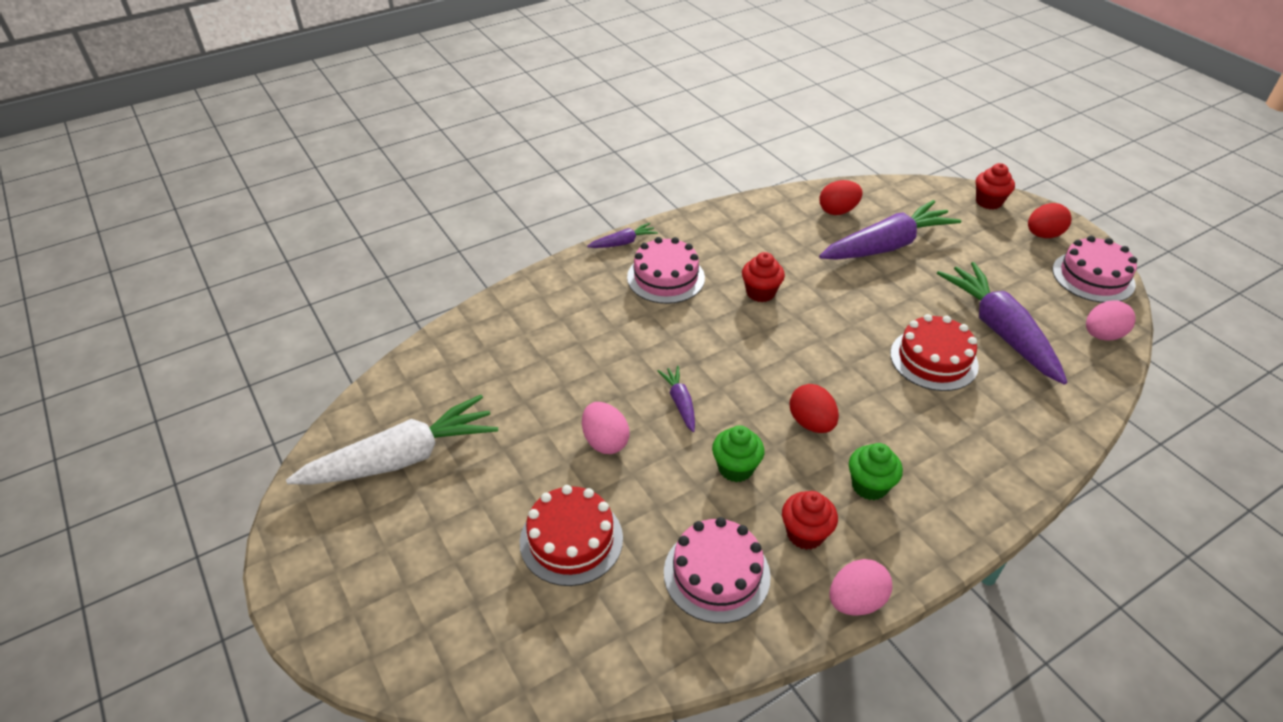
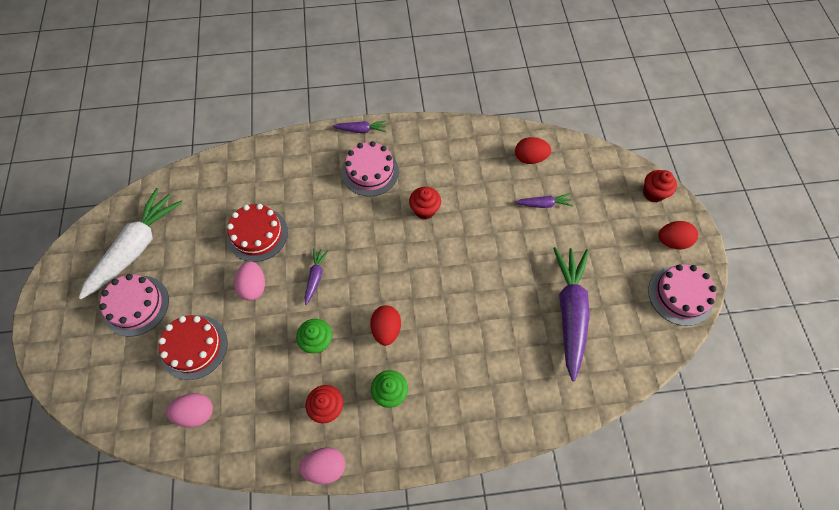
camera: 25 degrees right, 20 degrees up
(403, 458) = (137, 247): white carrot -> white carrot turned 60 degrees counterclockwise
(716, 574) = (259, 409): pink cake -> pink cake (136, 305)
(887, 245) = (544, 204): purple carrot -> purple carrot, size x0.46
(933, 359) = (504, 315): red cake -> red cake (257, 234)
(1102, 335) = (644, 348): pink egg -> pink egg (196, 412)

